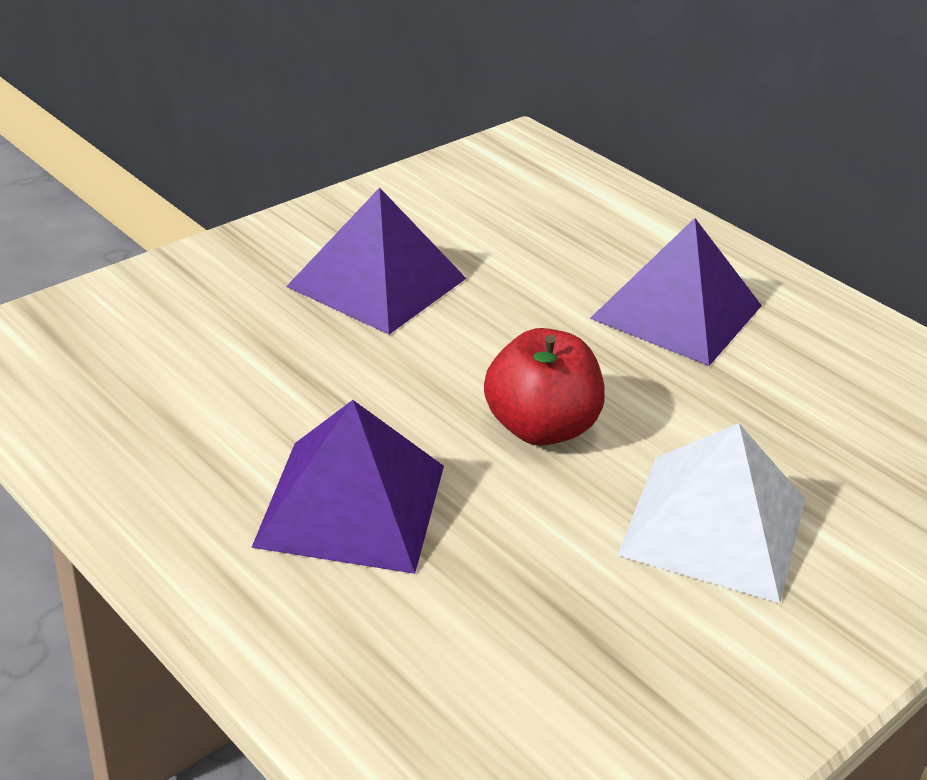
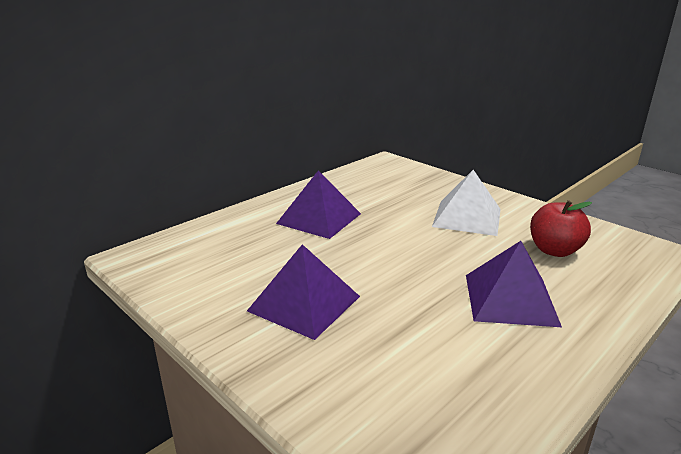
camera: 90 degrees left, 10 degrees down
(540, 428) = (424, 251): red apple -> red apple (554, 250)

